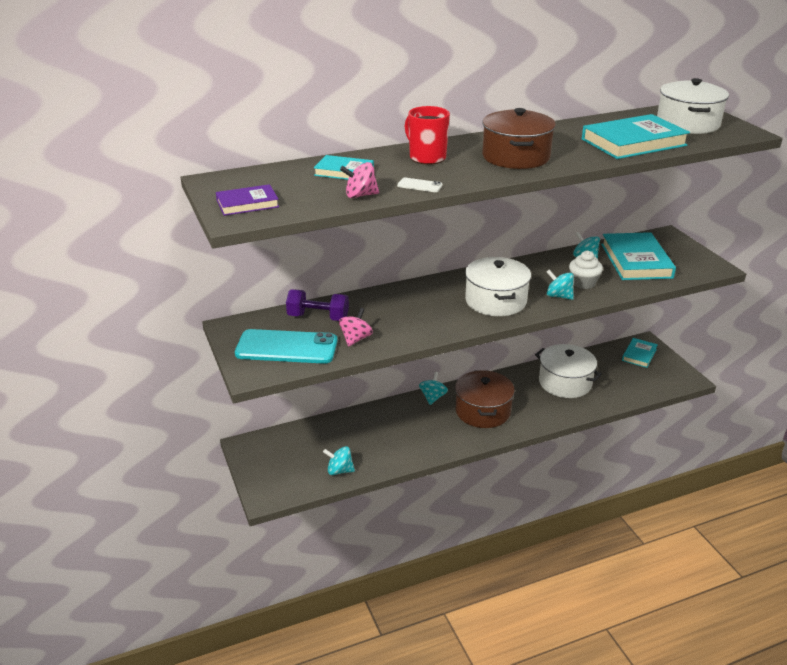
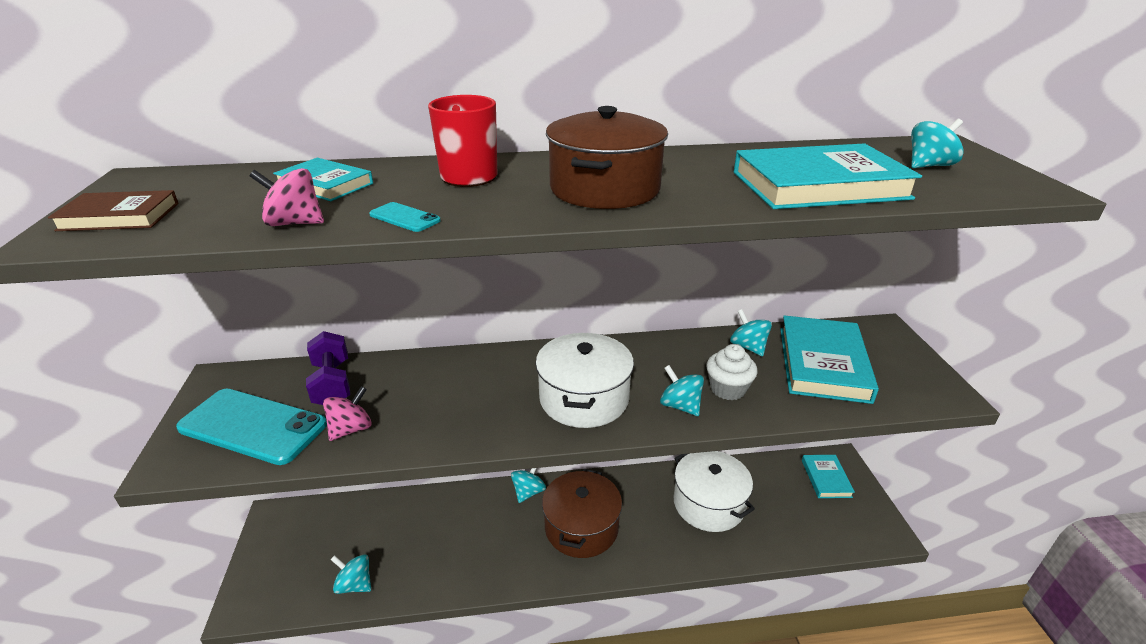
camera: 15 degrees right, 0 degrees up
(247, 203) = (119, 216): purple book -> brown book
(318, 317) = (332, 384): purple dumbbell -> purple dumbbell turned 45 degrees clockwise
(419, 185) = (405, 218): white phone -> turquoise phone
(639, 355) = (826, 478): turquoise book -> turquoise book turned 45 degrees counterclockwise
(688, 124) = (929, 166): white pot -> turquoise spinning top

